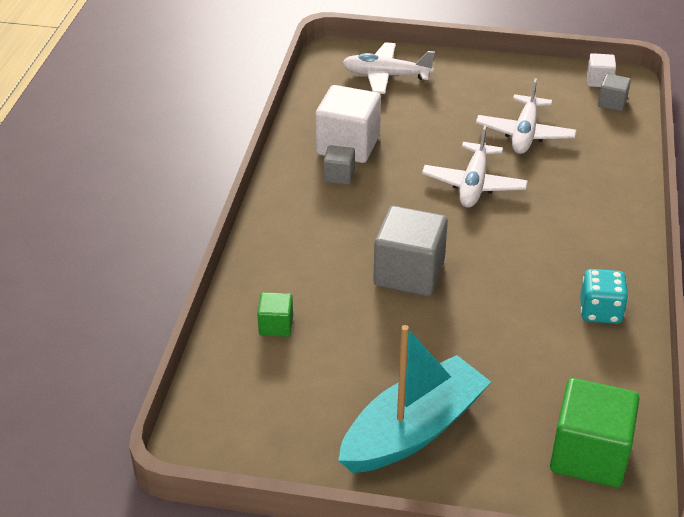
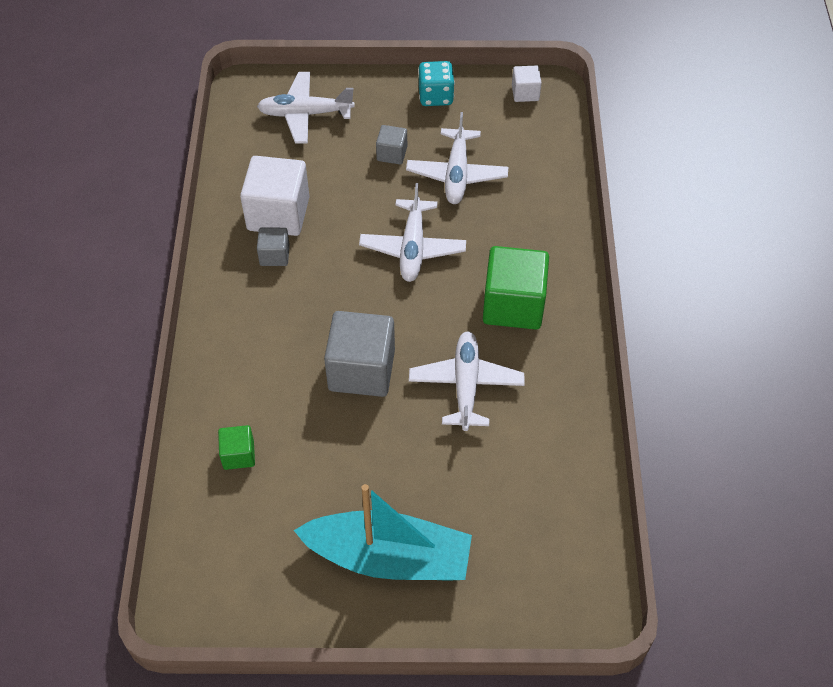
camera: 10 degrees left, 15 degrees up
(413, 430) = (389, 557): turquoise boat -> turquoise boat turned 60 degrees clockwise
(512, 298) = (466, 385): none -> white plane
(589, 455) = (555, 558): green cube -> green cube (513, 305)
(600, 311) = (551, 389): turquoise dice -> turquoise dice (435, 96)
(612, 103) = (540, 121): grey cube -> grey cube (392, 154)

